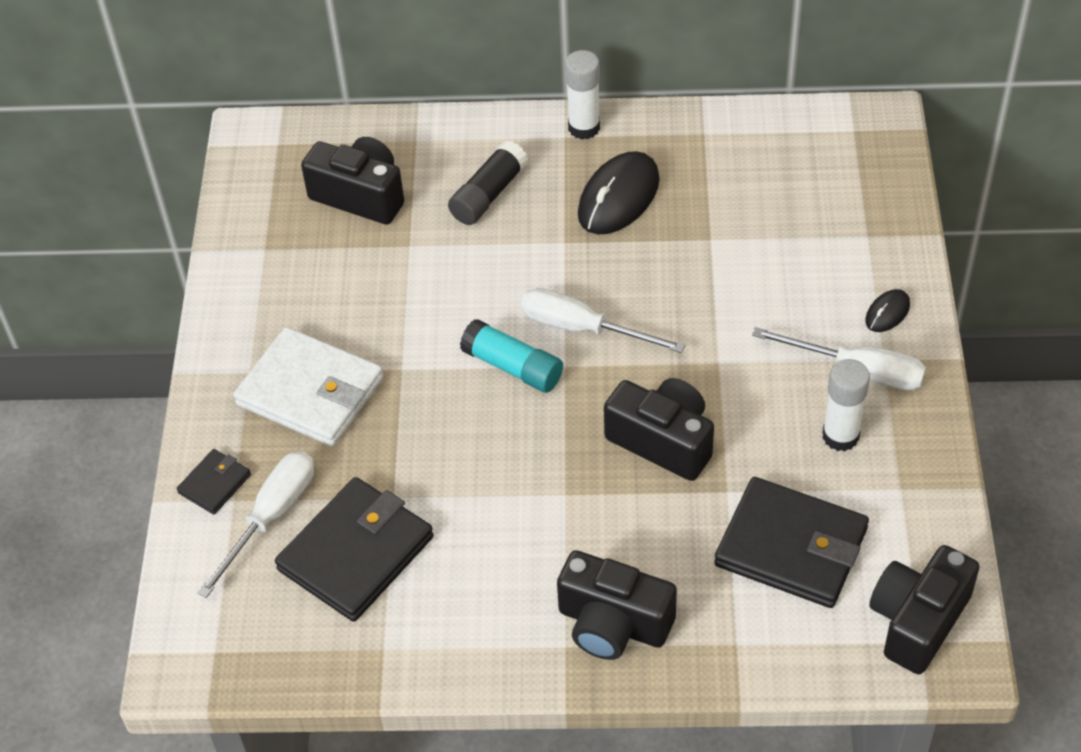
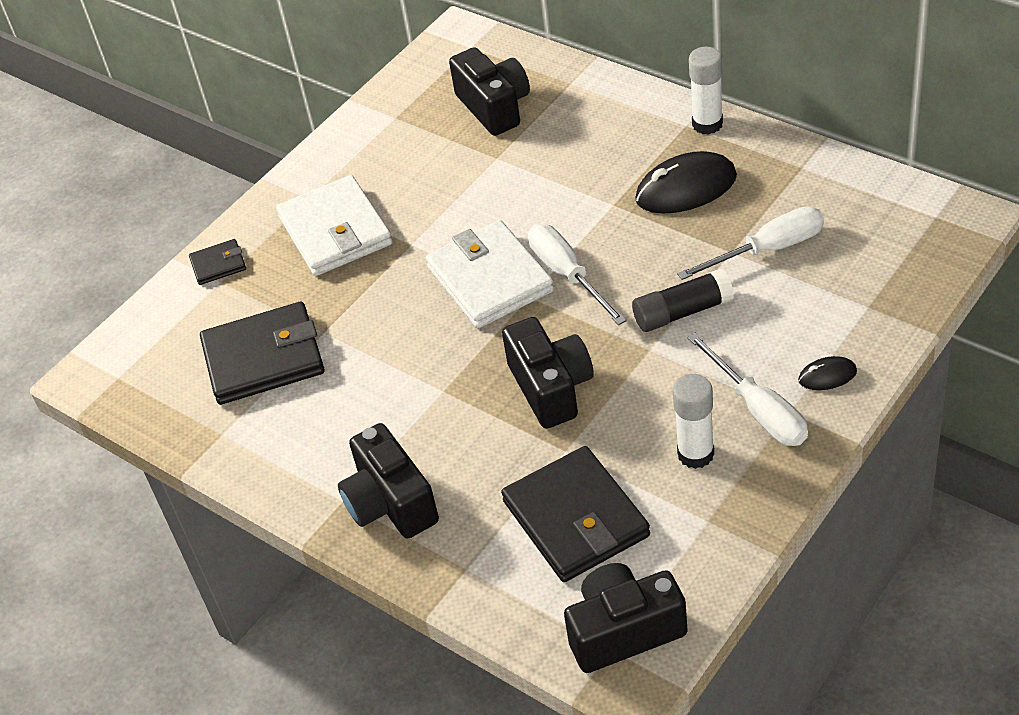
camera: 40 degrees right, 5 degrees down
(271, 517) = (233, 305): white screwdriver -> white screwdriver (768, 249)
(488, 194) = (588, 144): black glue stick -> black glue stick (682, 312)
(513, 367) = (490, 279): turquoise glue stick -> white wallet

